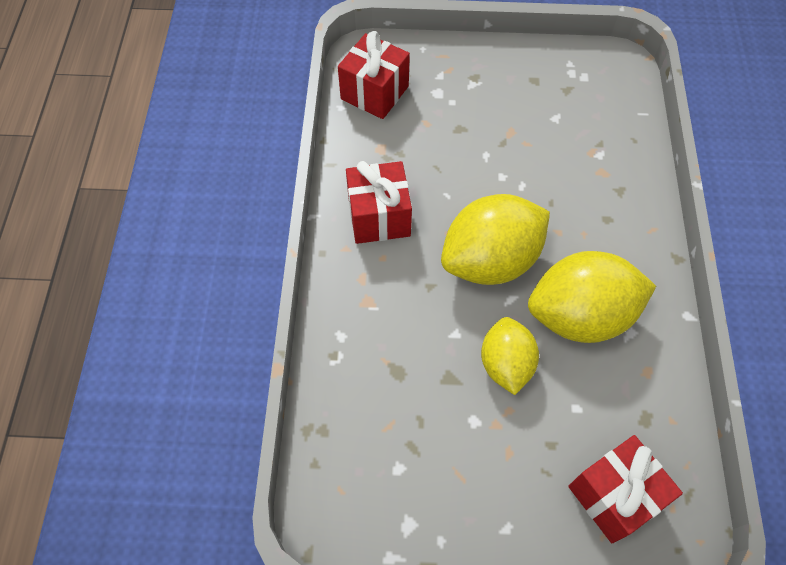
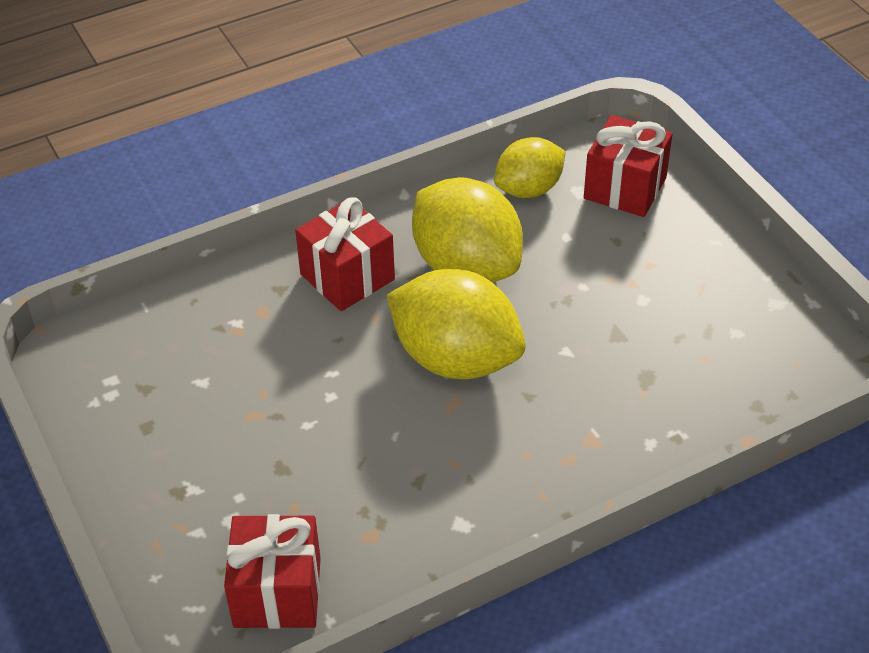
camera: 120 degrees left, 15 degrees down
(379, 217) = (475, 485): red gift -> red gift (347, 277)
(505, 364) = (566, 300): yellow lemon -> yellow lemon (528, 189)

